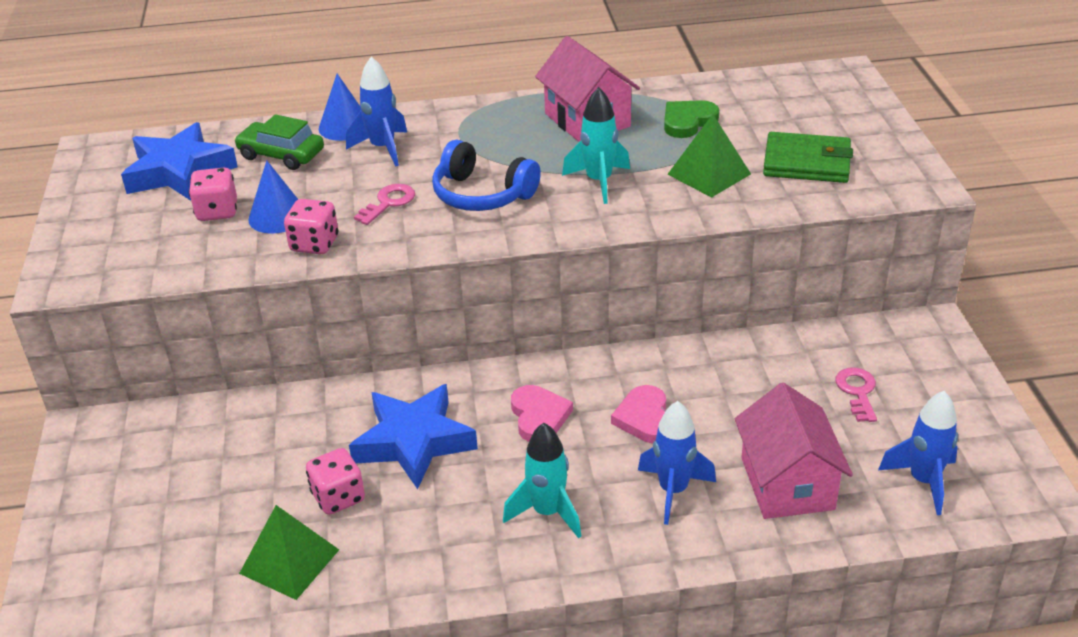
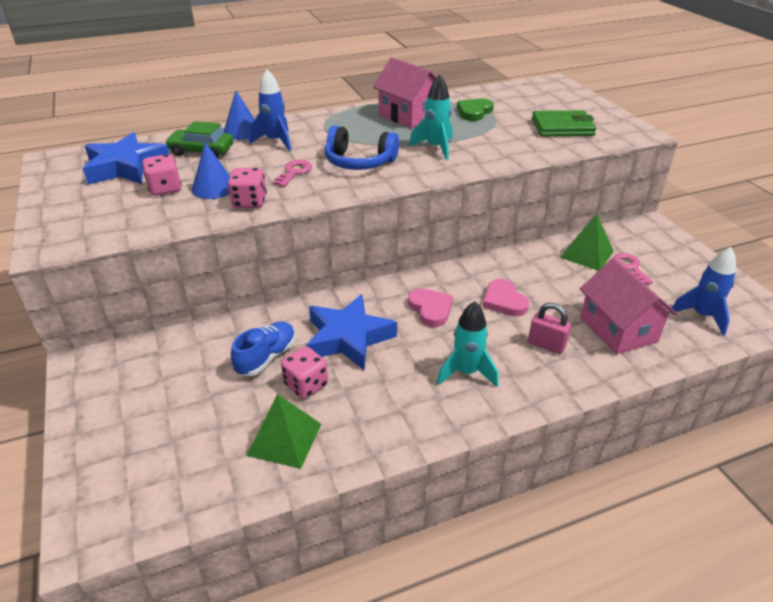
camera: 15 degrees left, 0 degrees up
(302, 453) = (266, 357): none -> blue shoe
(673, 491) = (546, 345): blue rocket -> pink padlock
(709, 174) = (505, 138): green pyramid -> green pyramid (586, 254)

